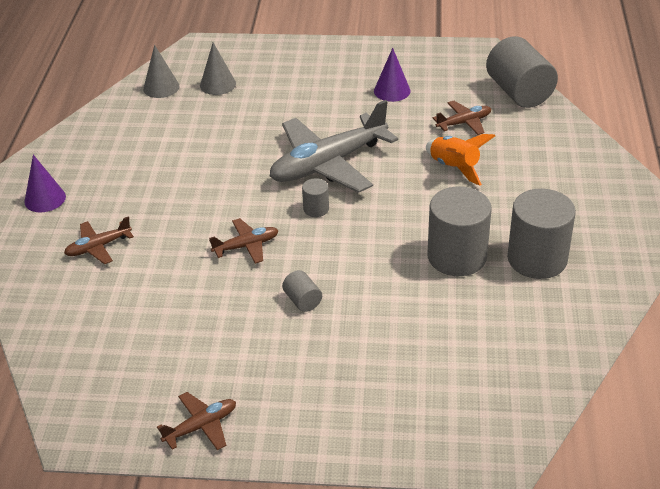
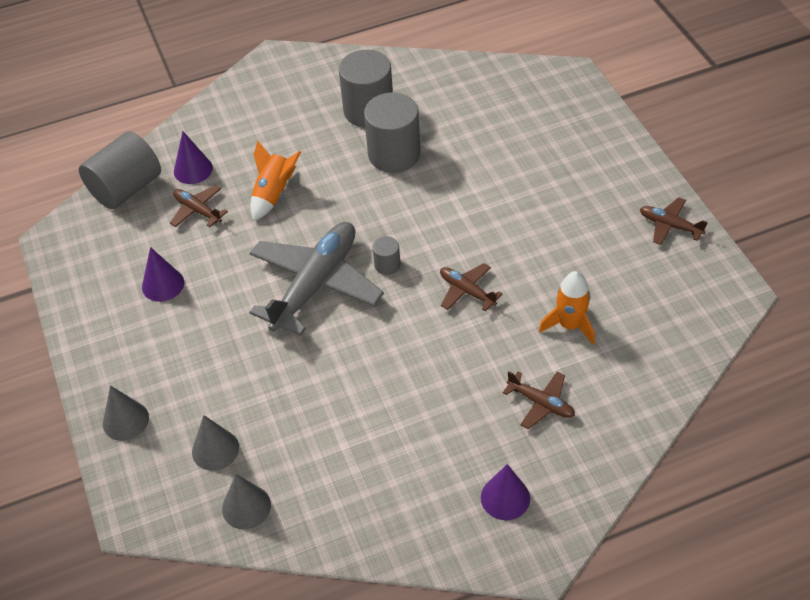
camera: 115 degrees left, 10 degrees up
(153, 295) = (570, 325): none -> orange rocket
(277, 54) = (125, 420): none -> grey cone
(302, 300) = (506, 225): grey cylinder -> none
(328, 164) = (316, 284): grey plane -> grey plane turned 90 degrees counterclockwise
(519, 130) = (193, 169): none -> purple cone

